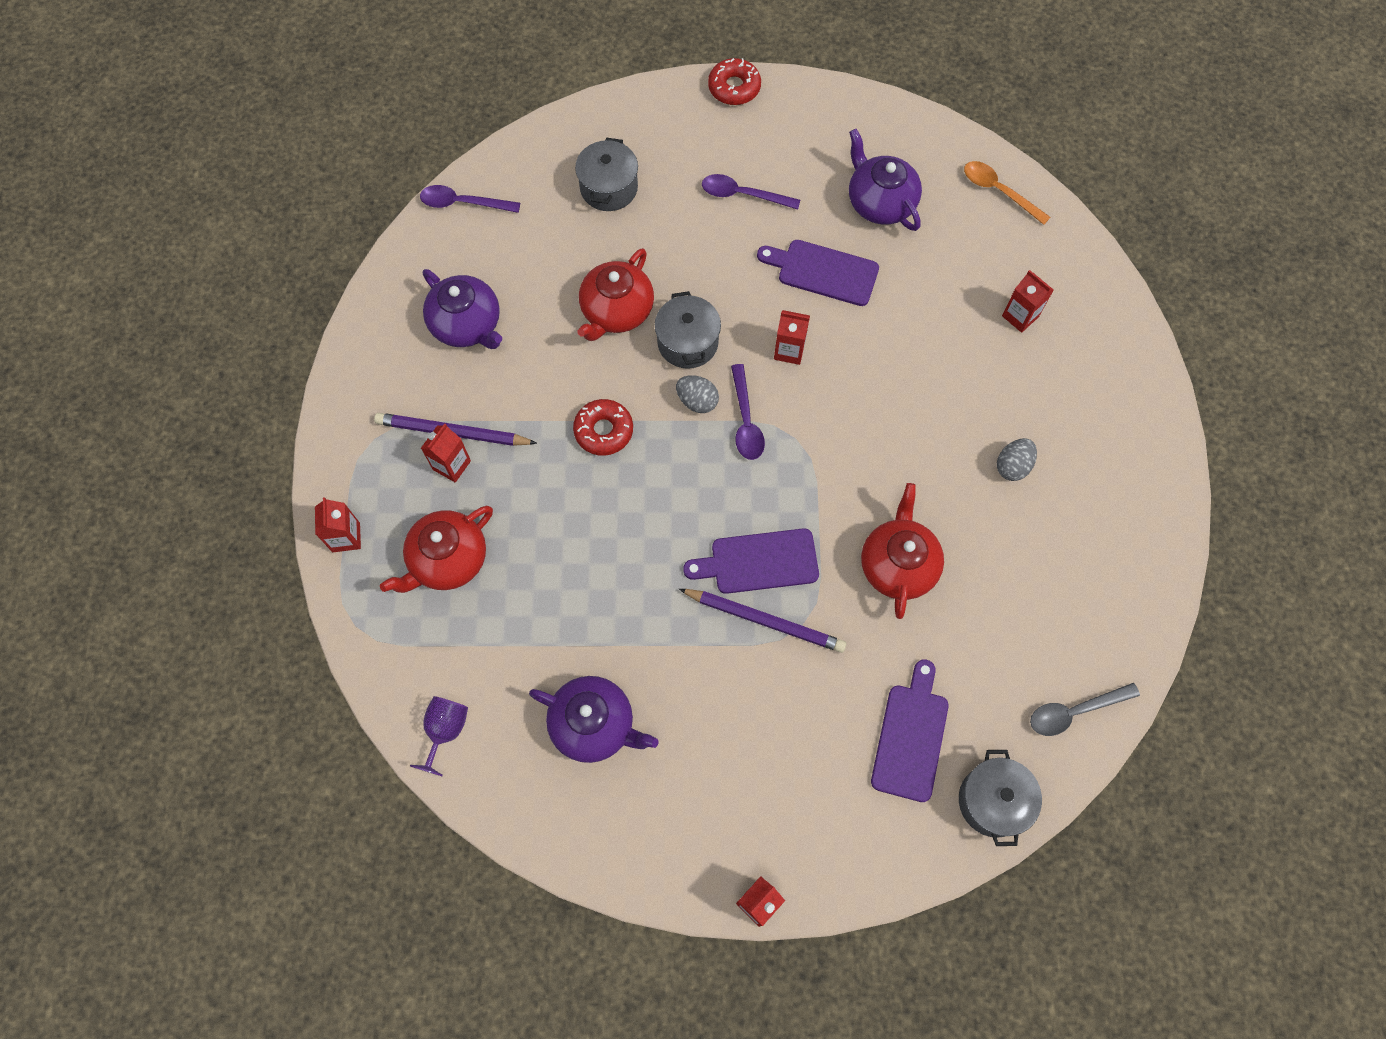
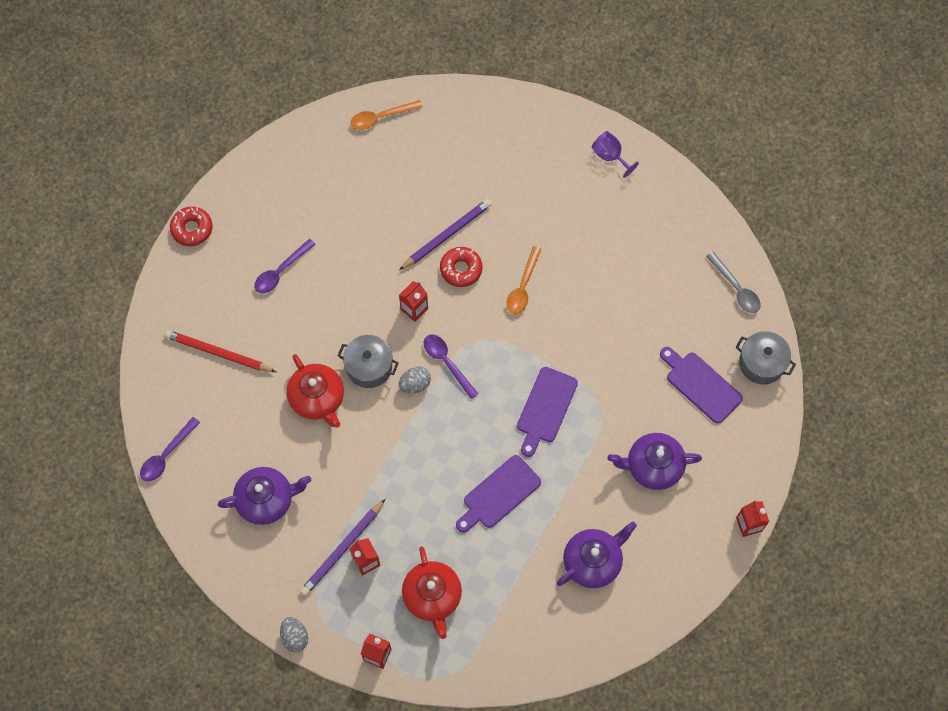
camera: 60 degrees left, 0 degrees up
(445, 730) = (546, 653): purple goblet -> purple goblet (610, 156)
(603, 431) = (400, 453): red donut -> red donut (461, 269)
(609, 188) = (218, 353): grey pot -> red pencil
(745, 421) = (447, 363): purple spoon -> purple spoon turned 150 degrees counterclockwise
(764, 621) = (585, 426): purple pencil -> purple pencil (447, 235)
(823, 271) = (370, 255): purple cutting board -> purple cutting board (499, 494)
(880, 202) = (342, 192): purple teapot -> purple teapot (653, 466)
(897, 452) = (523, 286): none -> orange spoon
(898, 565) = (594, 330): red teapot -> none
(1012, 466) = (571, 227): grey egg -> grey egg (295, 637)
(1020, 316) = (476, 161): red carton -> none
(1074, 711) = (736, 288): grey spoon -> grey spoon turned 45 degrees counterclockwise

